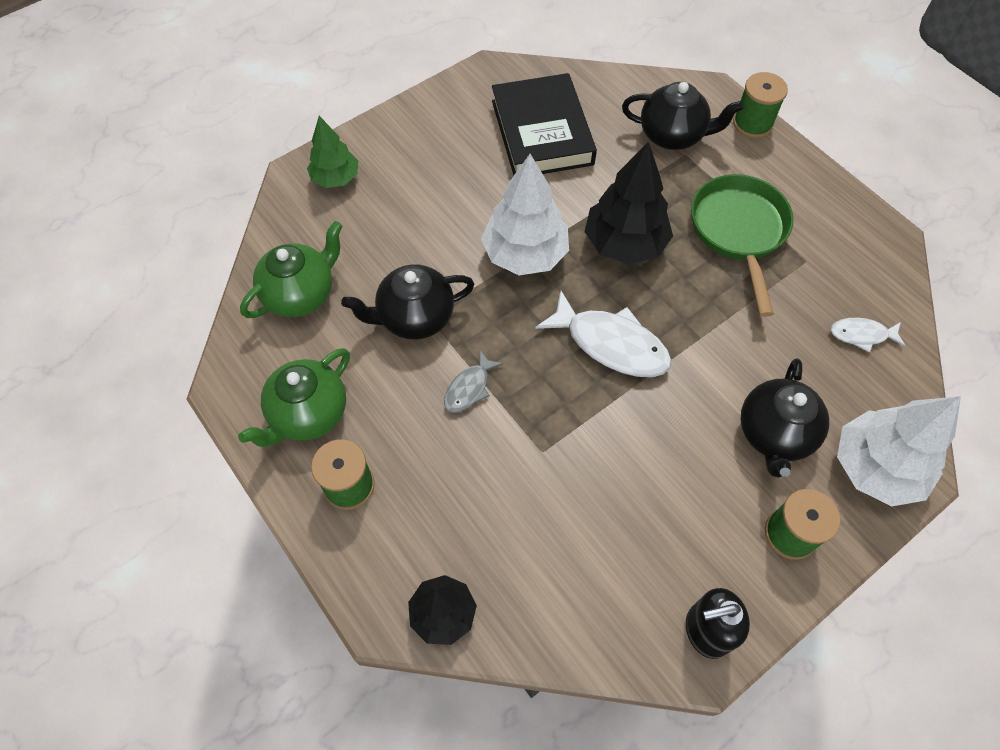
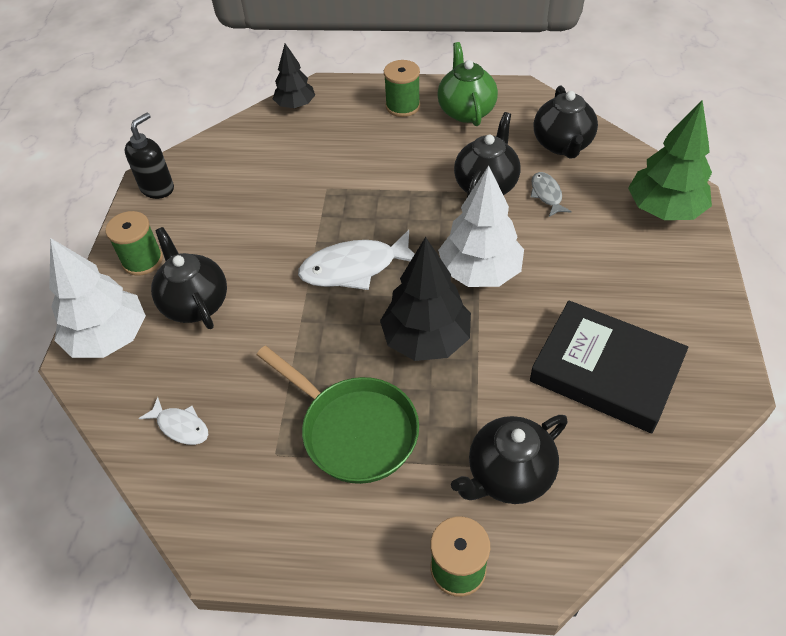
camera: 135 degrees right, 10 degrees down
(301, 294) = (562, 145): green teapot -> black teapot
(335, 178) = (664, 209): green tree -> green tree, size x1.61
(469, 388) = (405, 181): grey fish -> grey fish (546, 194)
(861, 335) = (180, 426): white fish -> white fish turned 75 degrees clockwise

